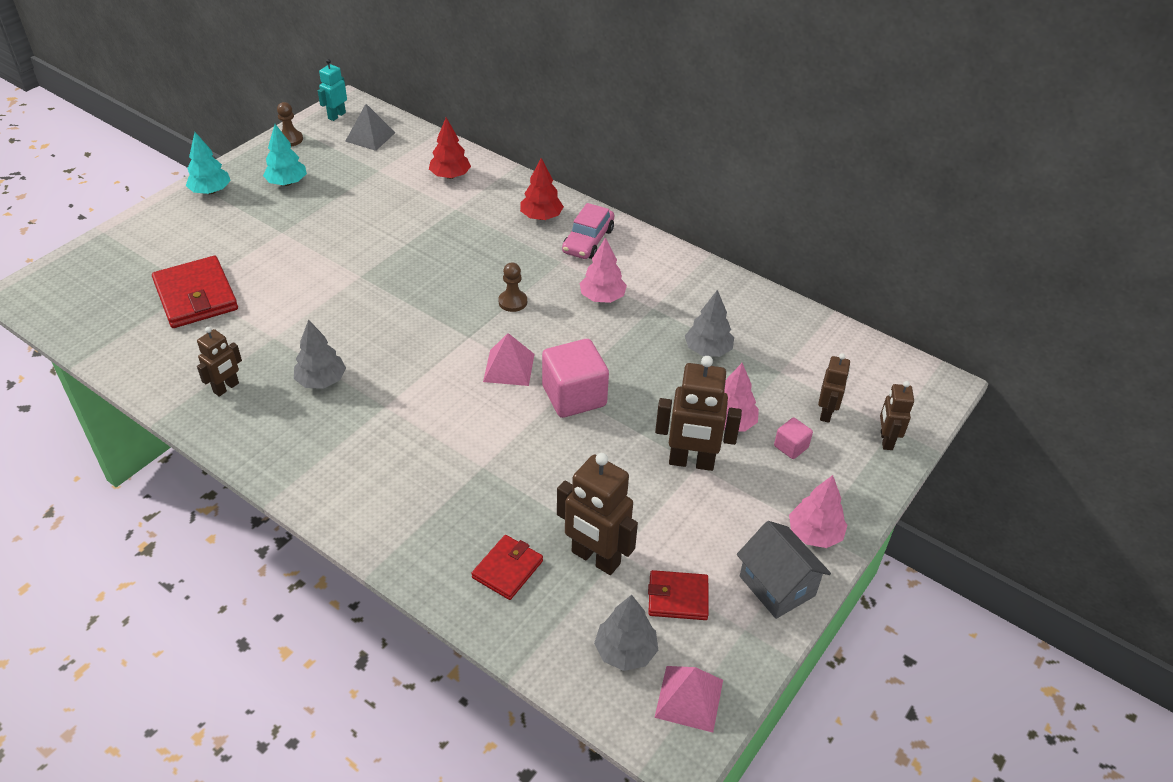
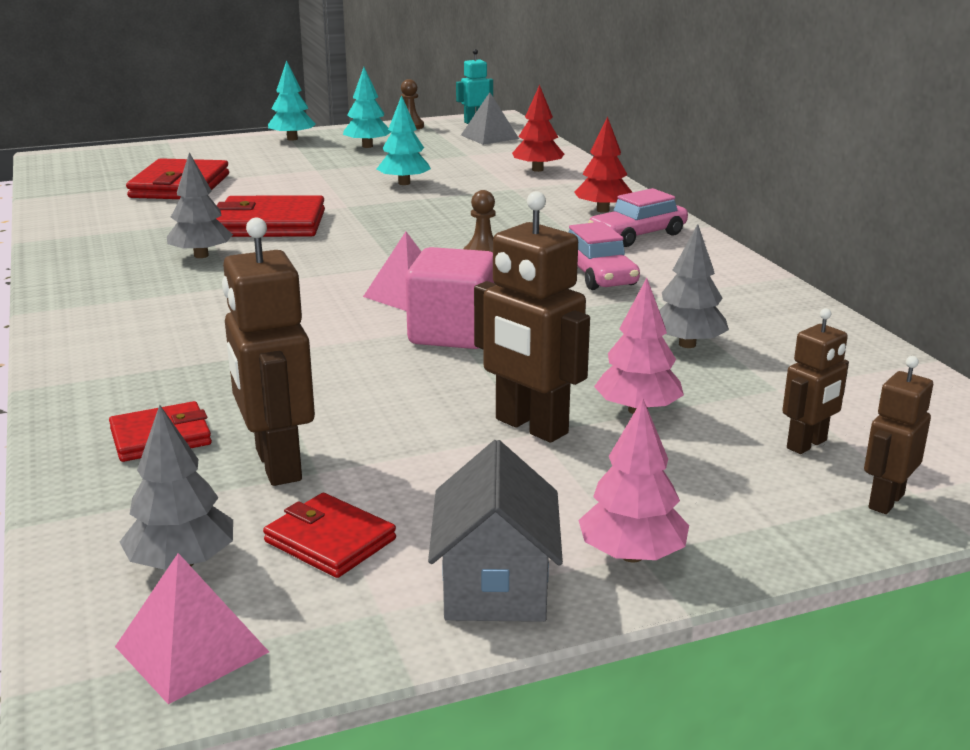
camera: 35 degrees right, 20 degrees down
(226, 388) = (111, 239): brown robot -> none
(328, 321) = (270, 224): none -> red wallet
(371, 229) = (404, 183): none -> turquoise tree
(602, 297) = (597, 275): pink tree -> pink car
(791, 447) = (704, 458): pink cube -> none

